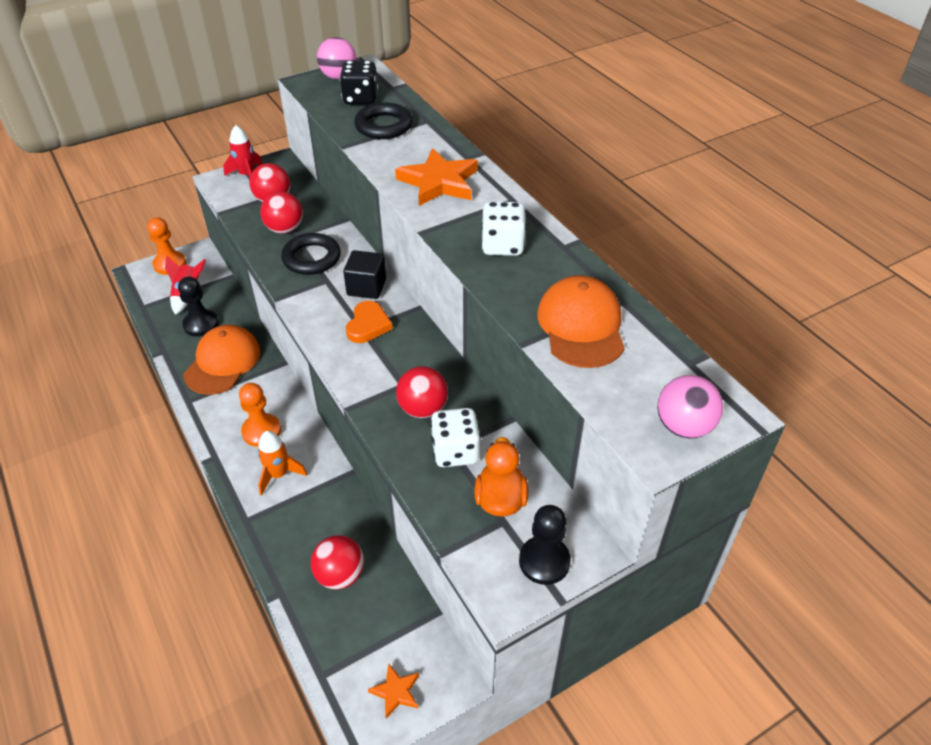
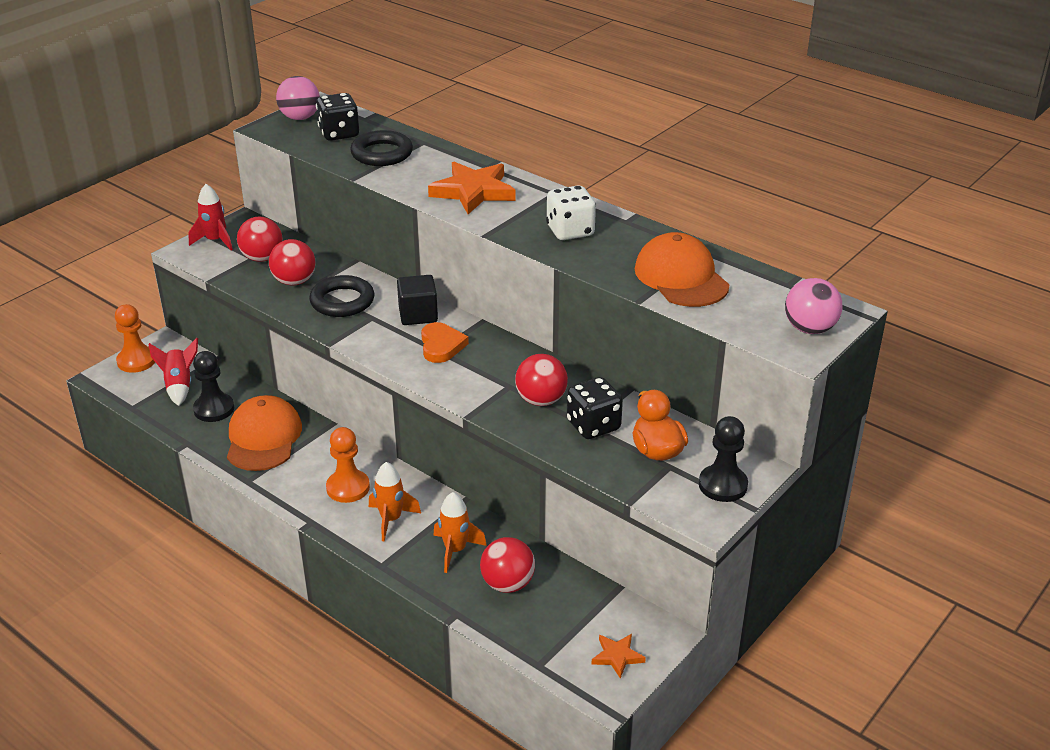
camera: 20 degrees left, 10 degrees down
(314, 524) = (455, 550): none -> orange rocket
(455, 452) = (593, 426): white dice -> black dice

